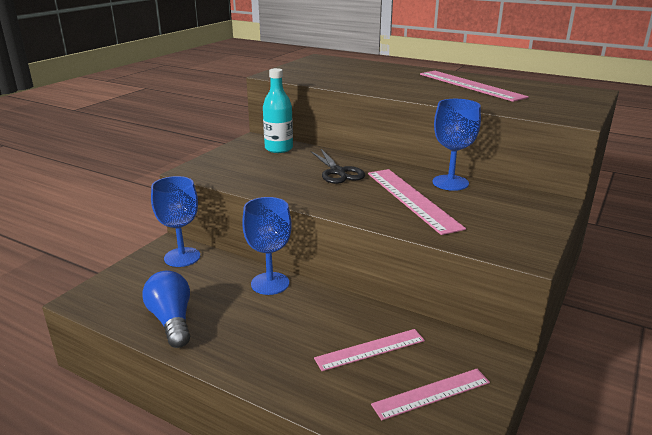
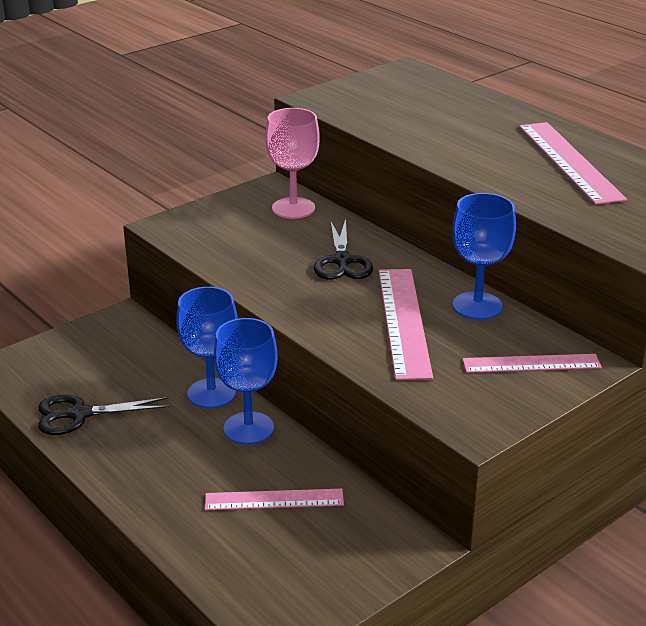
camera: 20 degrees right, 5 degrees up
(172, 320) = (79, 414): blue light bulb -> black scissors
(182, 257) = (129, 336): blue goblet -> blue goblet (248, 428)
(279, 148) = (293, 208): turquoise bottle -> pink goblet
(431, 393) = (307, 564): pink ruler -> pink ruler (531, 364)

